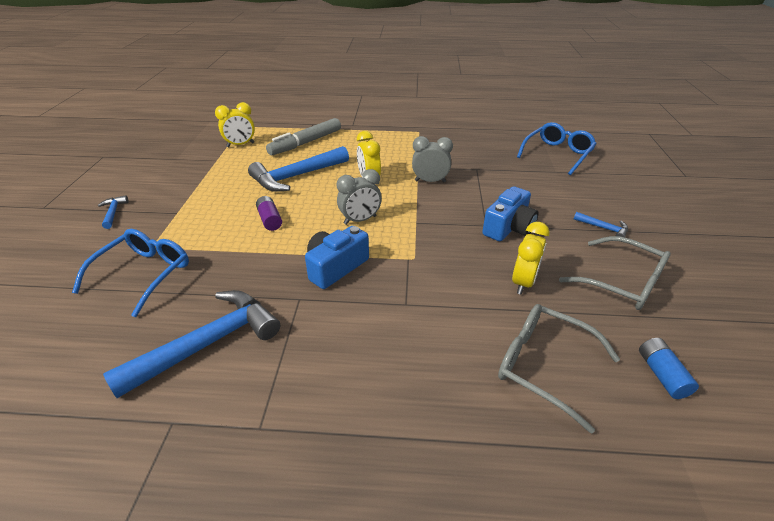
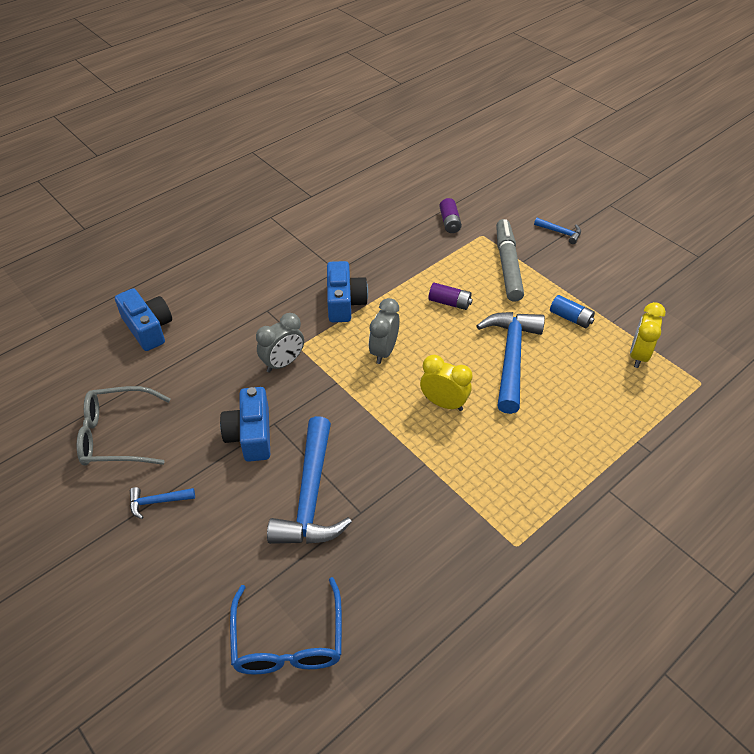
camera: 135 degrees right, 10 degrees up
(144, 274) = (449, 222): blue glasses -> purple battery
(208, 343) = (347, 223): blue hammer -> blue hammer (310, 496)
(306, 143) = (591, 410): grey marker -> grey marker (507, 266)
(430, 181) = (385, 448): grey clock -> grey clock (283, 363)
(523, 282) = (198, 381): yellow clock -> none
(543, 366) = (148, 328): grey glasses -> blue camera
(661, 374) = (69, 369): blue battery -> blue battery (570, 318)

